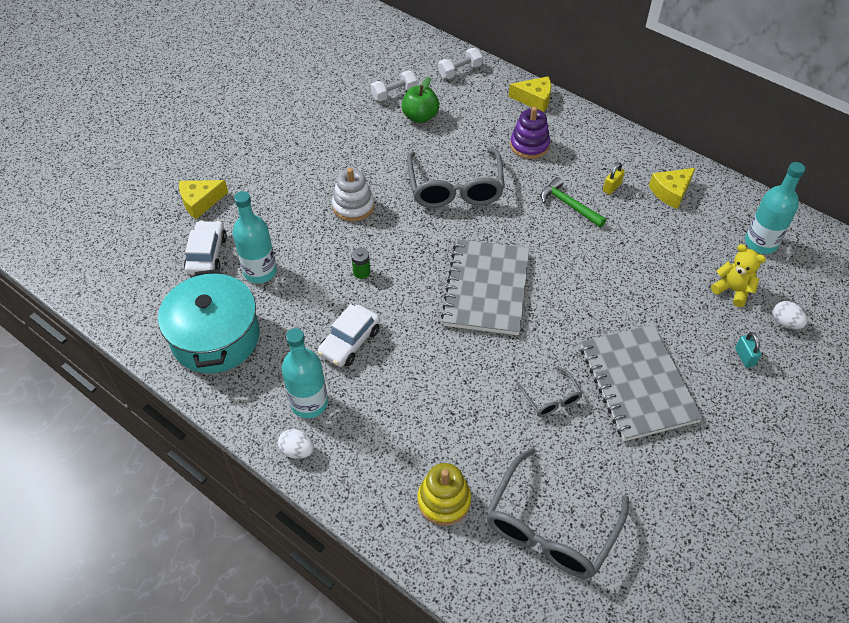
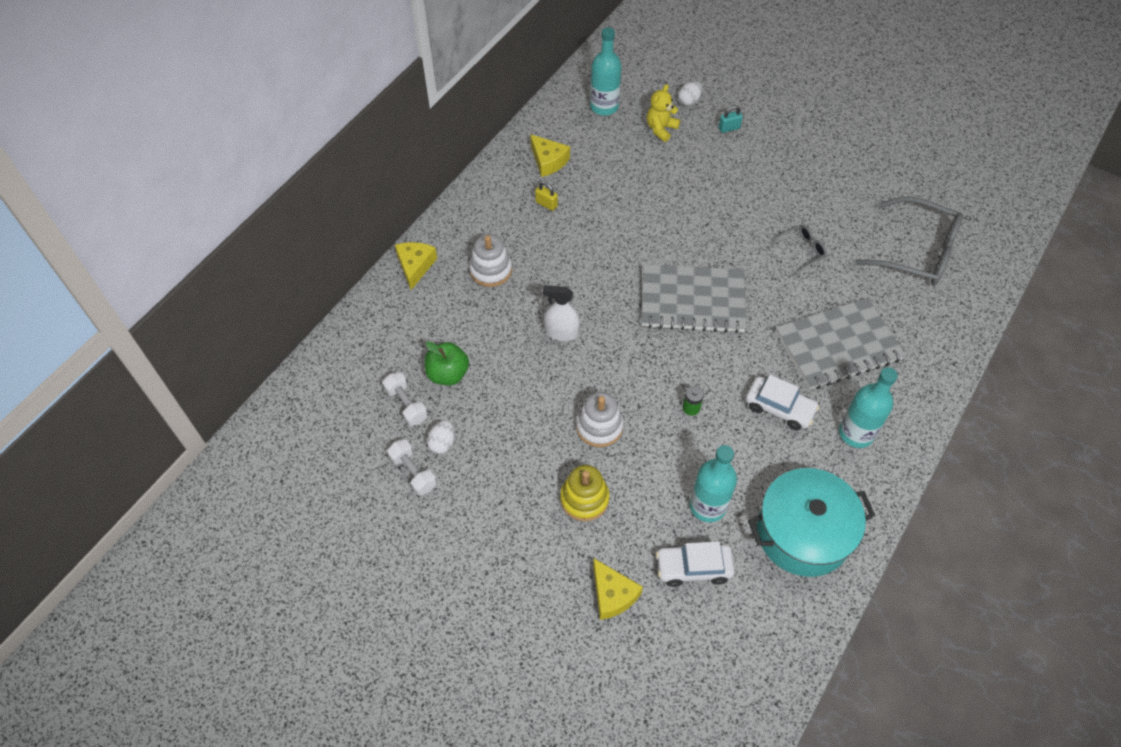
camera: 95 degrees left, 5 degrees up
(297, 450) = (907, 435): white egg -> white egg (442, 443)
(444, 500) = (918, 321): yellow stacking toy -> yellow stacking toy (584, 499)
(455, 188) = (561, 333): grey glasses -> white spray bottle
(460, 71) = (364, 339): white dumbbell -> white dumbbell (413, 472)
(529, 145) = (491, 270): purple stacking toy -> white stacking toy
(569, 205) = (574, 237): green hammer -> none
(638, 384) = (771, 194): grey notebook -> grey notebook (838, 345)

